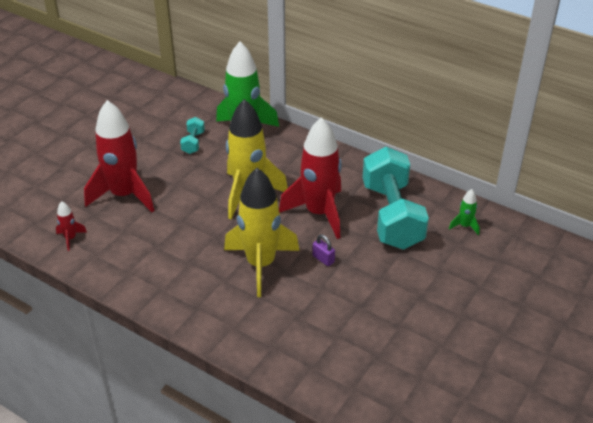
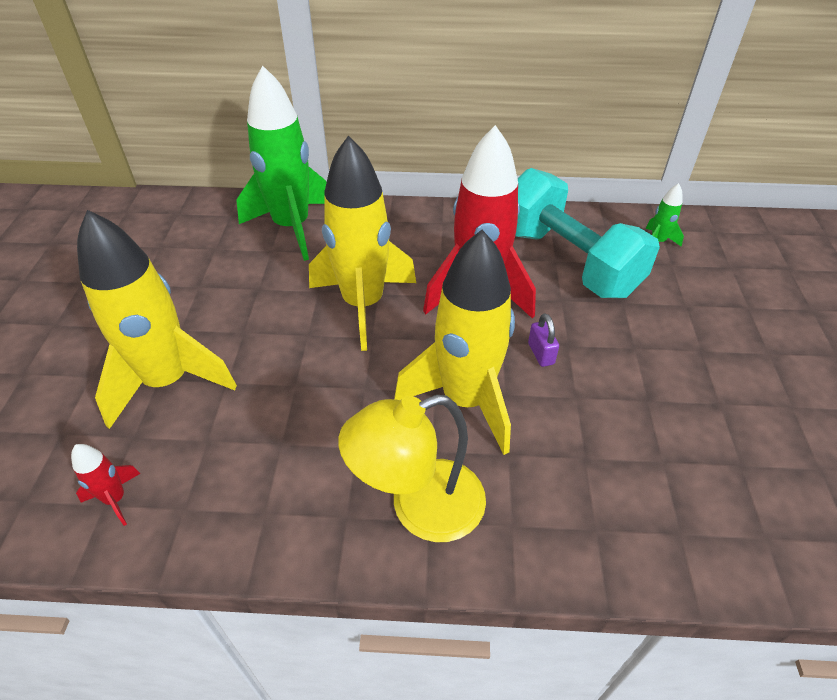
camera: 30 degrees left, 5 degrees up
(124, 195) = (168, 381): red rocket -> yellow rocket
(193, 143) = (226, 263): turquoise dumbbell -> none
(197, 300) = (419, 507): none -> yellow lamp
(323, 259) = (541, 353): purple padlock -> purple padlock turned 60 degrees clockwise

